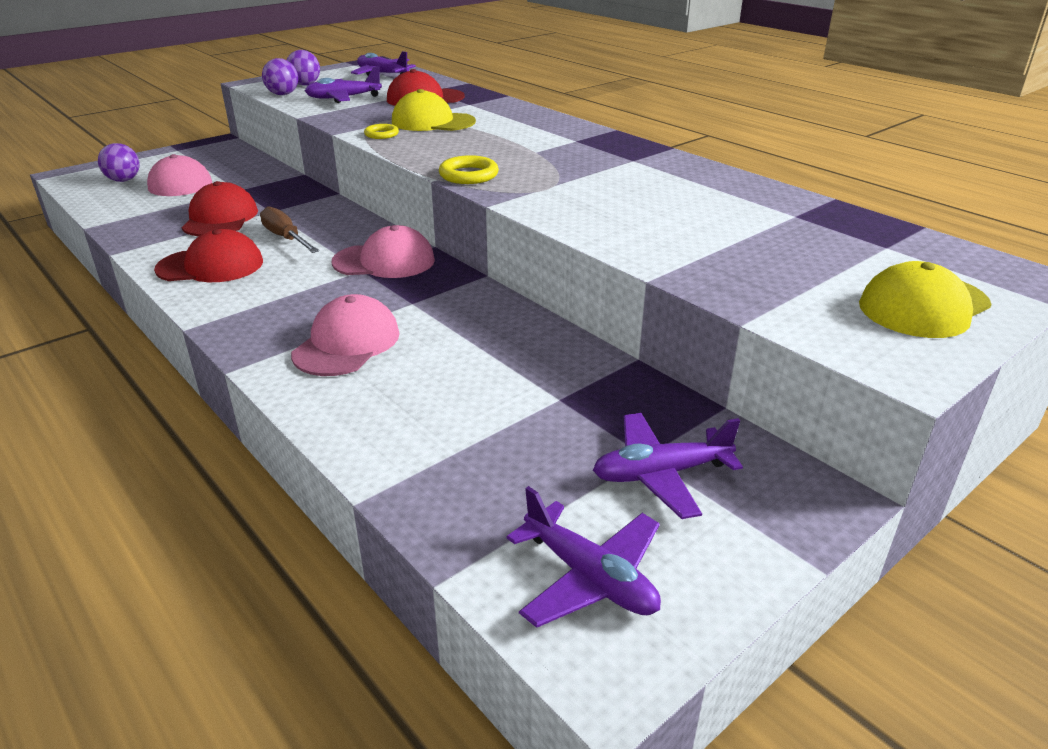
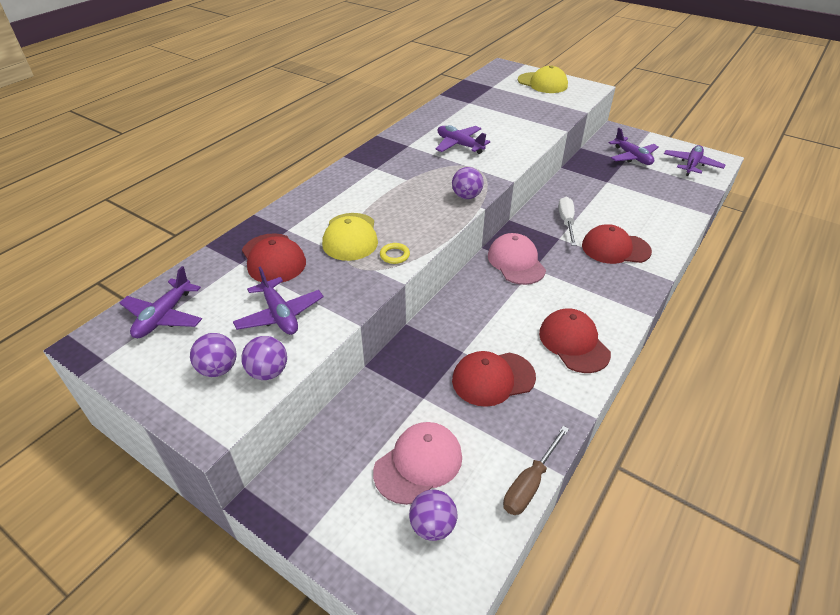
camera: 105 degrees left, 10 degrees up
(286, 238) = (508, 321): brown screwdriver -> brown screwdriver (530, 483)
(347, 343) = (615, 248): pink cap -> red cap
(448, 318) = (566, 222): none -> white screwdriver
(468, 175) = (466, 196): yellow ring -> purple ball
(621, 188) = (459, 145): none -> purple plane

